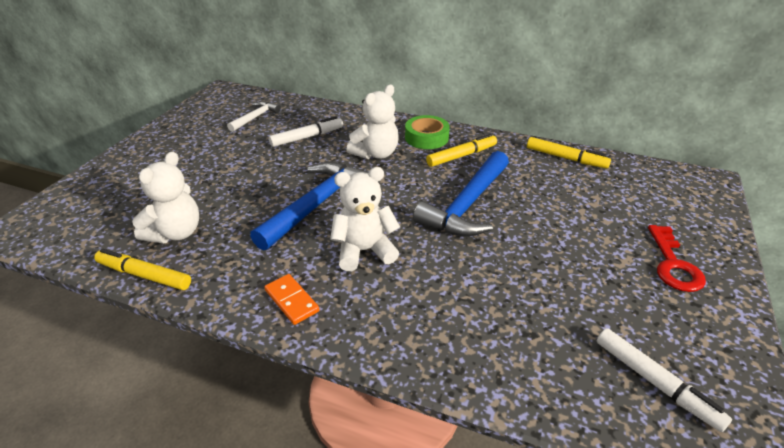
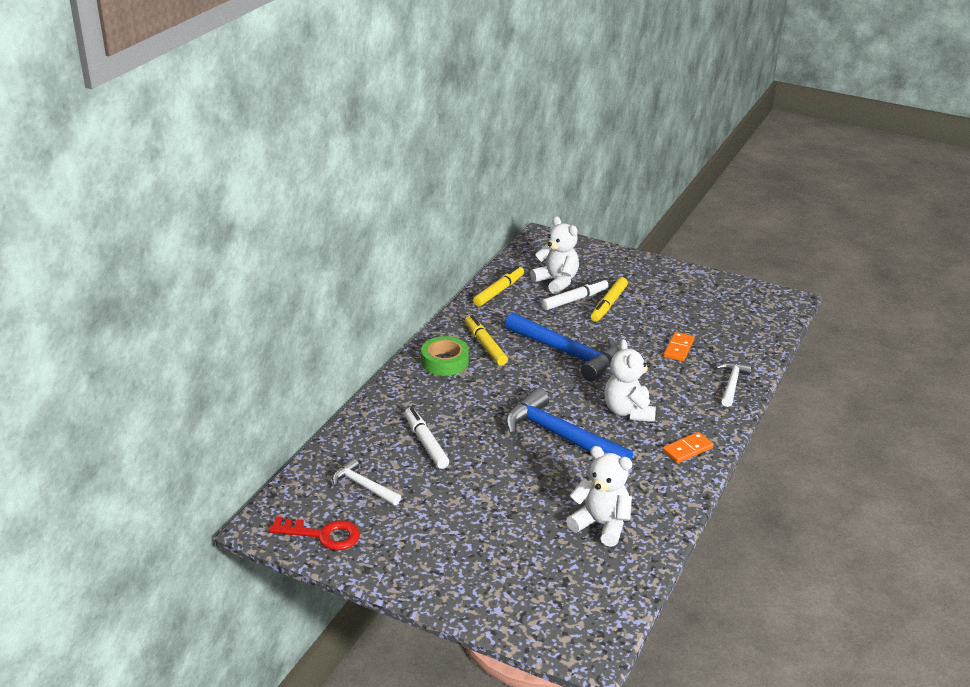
camera: 85 degrees left, 5 degrees down
(144, 275) = (661, 536): yellow marker -> yellow marker (608, 304)
(376, 154) = (472, 396): white teddy bear -> white teddy bear (556, 282)
(444, 354) = (732, 384): none -> white hammer
(515, 298) = (679, 348): none -> orange domino
(655, 382) = (743, 314): white marker -> white marker (575, 299)
(673, 264) = (642, 280): red key -> red key (323, 535)

